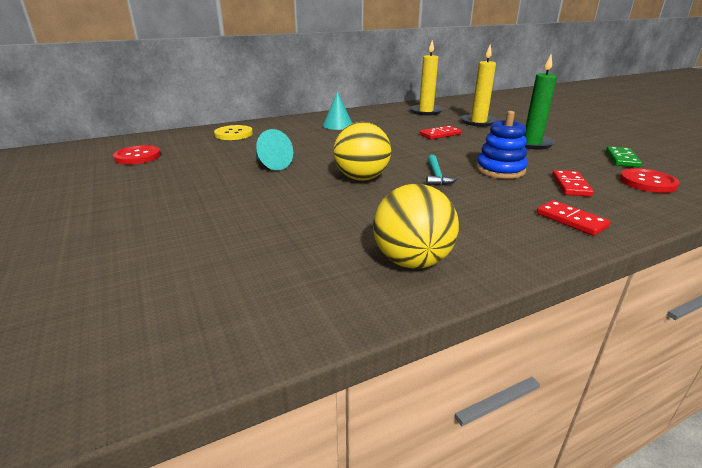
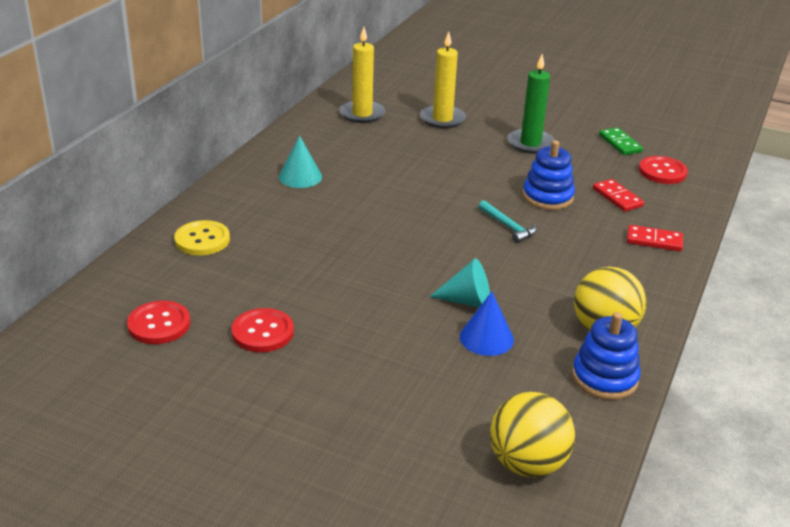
camera: 40 degrees left, 5 degrees up
(173, 175) = (262, 332): none -> red button
(271, 164) = (337, 273): turquoise cone -> turquoise cone (467, 301)
(298, 227) = (486, 338): none -> blue cone
(347, 297) = (604, 378): none -> blue stacking toy
(361, 178) = (451, 257): yellow ball -> yellow ball (527, 464)
(440, 134) = (432, 157): red domino -> none

